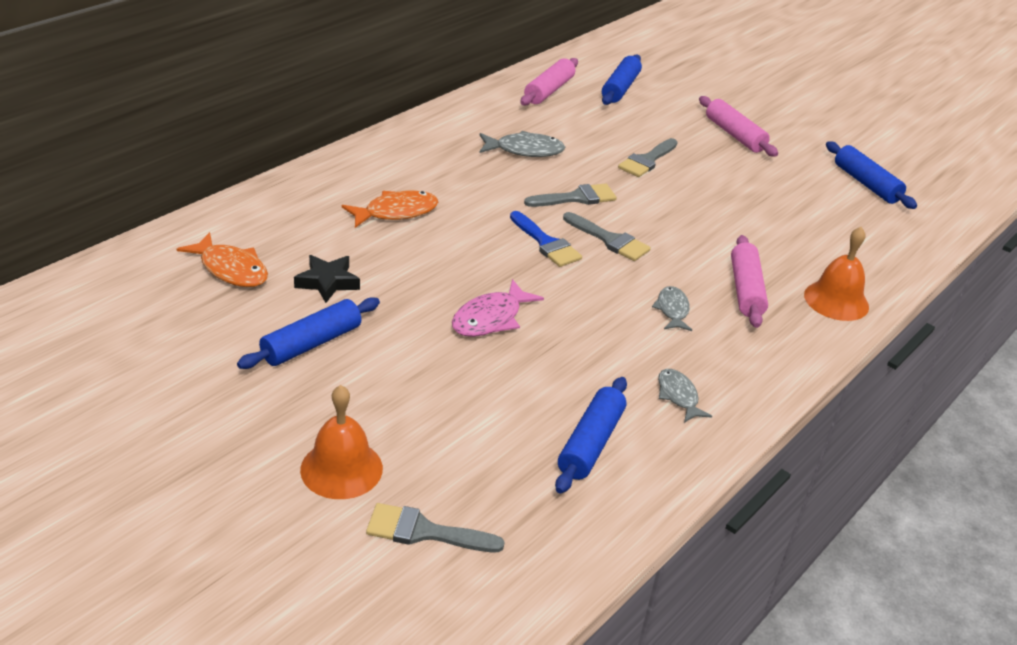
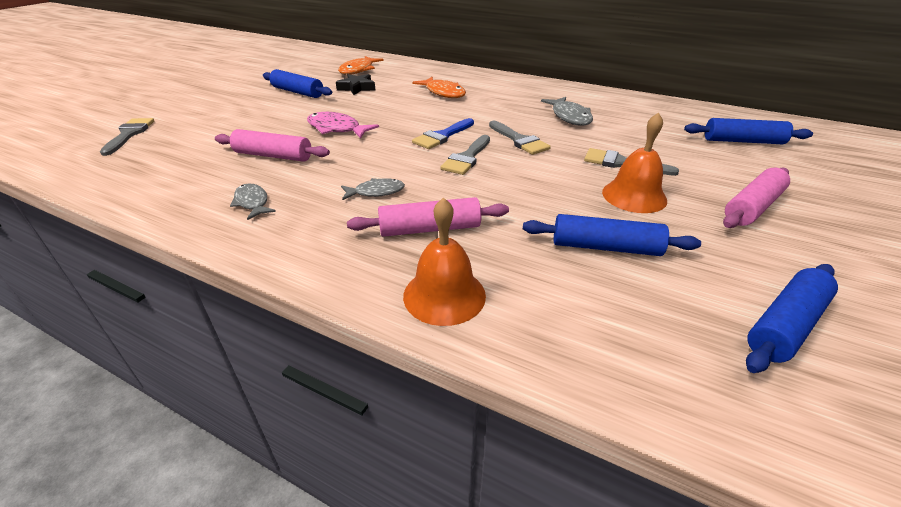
camera: 80 degrees right, 0 degrees up
(341, 468) = (189, 111): orange bell -> orange bell (634, 196)
(549, 90) = (682, 115): pink rolling pin -> pink rolling pin (273, 156)
(590, 443) = (197, 172): blue rolling pin -> blue rolling pin (605, 247)
(678, 396) = (252, 202): grey fish -> grey fish turned 90 degrees counterclockwise

